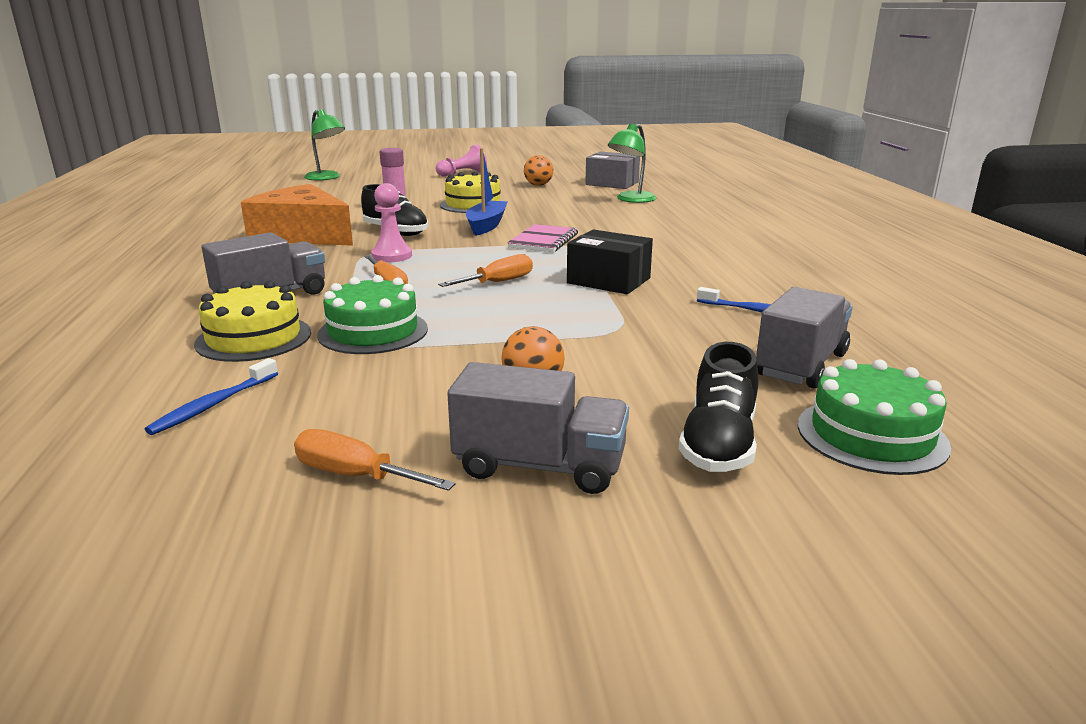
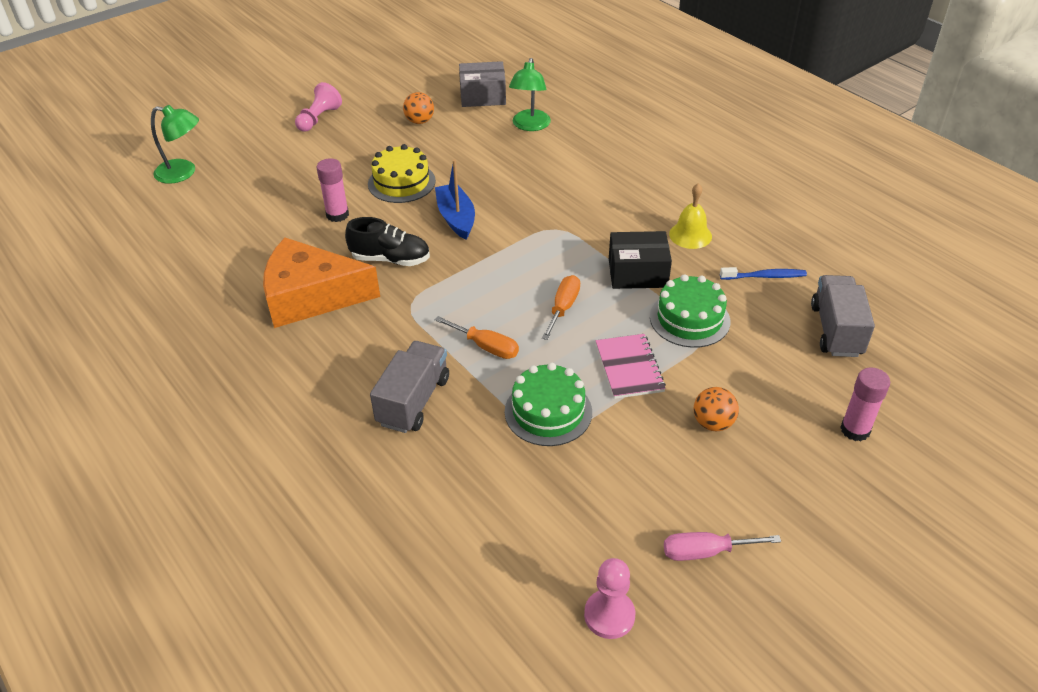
camera: 30 degrees left, 20 degrees up
(214, 404) = (545, 538): blue toothbrush -> none
(254, 338) = (474, 458): yellow cake -> none
(355, 475) = (705, 552): orange screwdriver -> pink screwdriver
(392, 256) = (435, 301): pink pawn -> pink pawn (609, 615)
(539, 466) = (788, 494): grey truck -> none
(543, 241) = (530, 228): pink notebook -> pink notebook (629, 368)
(703, 273) = (690, 235): none -> yellow bell
(718, 444) = (855, 430): black shoe -> pink glue stick
(871, 435) = (916, 385): green cake -> green cake (689, 319)

